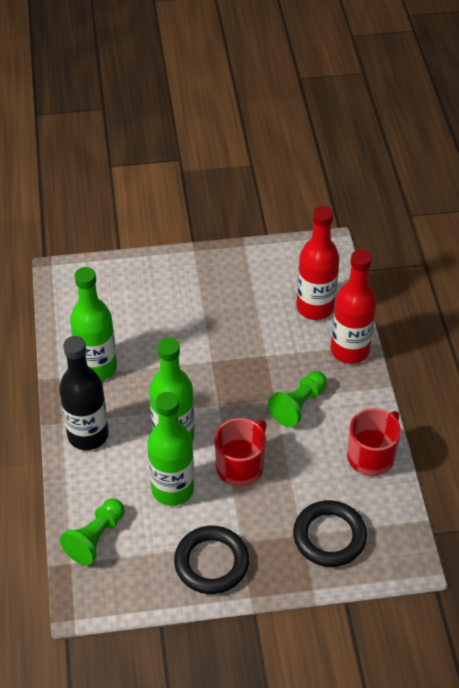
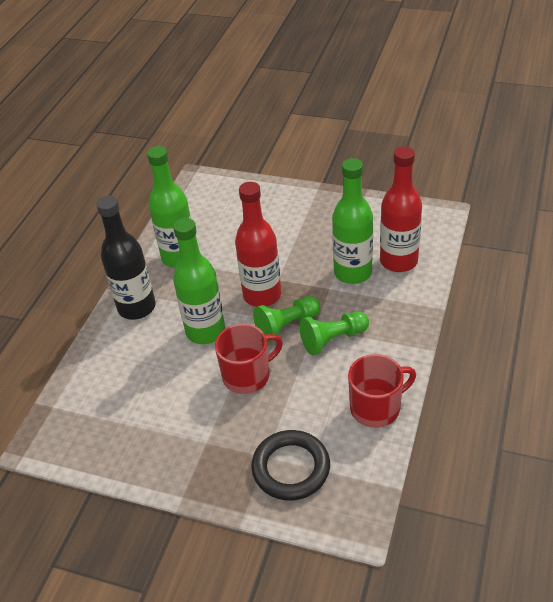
camera: 30 degrees right, 5 degrees down
(95, 538) = (86, 393): green pawn -> green pawn (287, 325)
(172, 489) = (176, 375): green bottle -> green bottle (352, 273)
(211, 562) = (168, 451): black ring -> none
(349, 350) = (410, 306): red bottle -> red bottle (262, 295)

